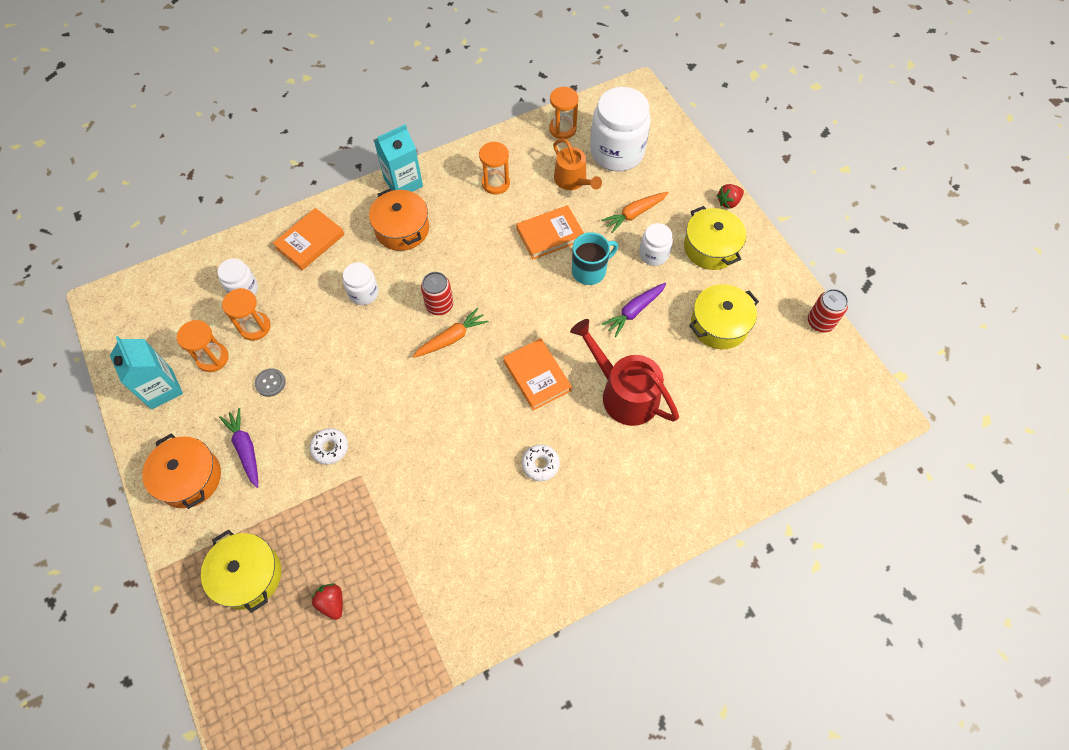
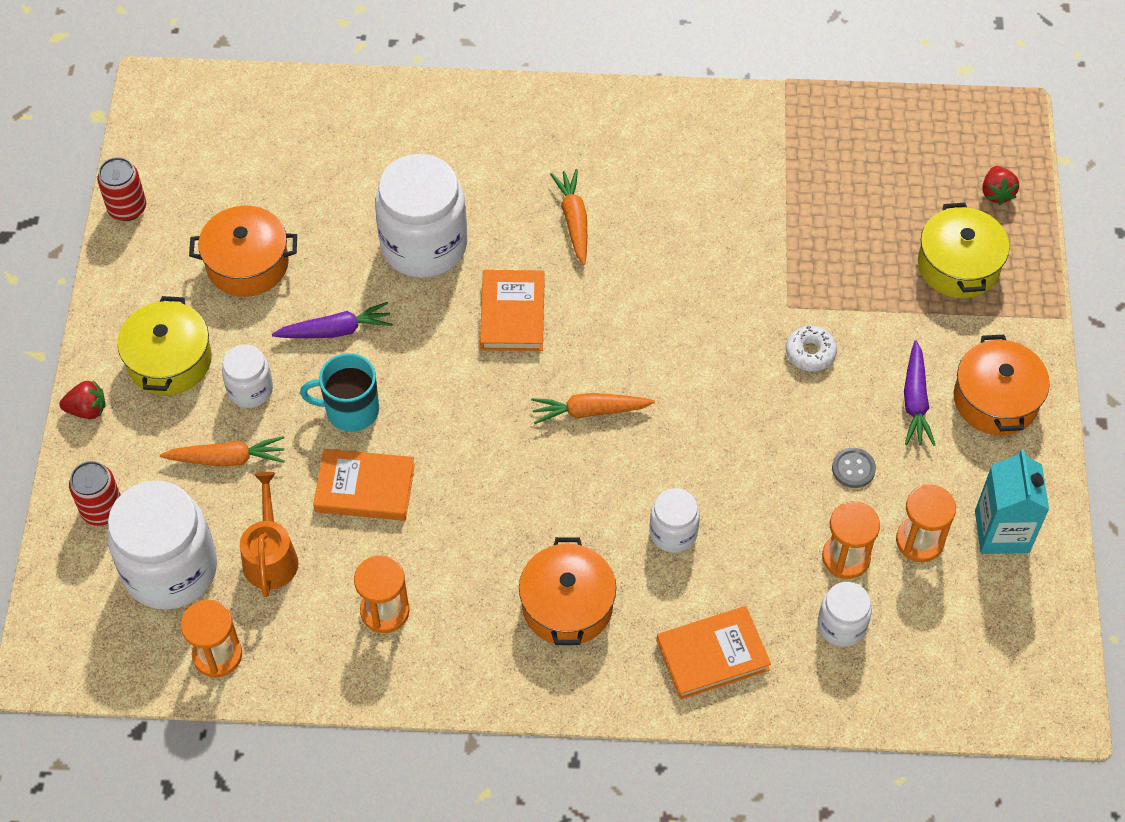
camera: 150 degrees left, 5 degrees down
(332, 603) = (876, 199): red strawberry -> red strawberry (996, 193)
(403, 183) = (522, 686): turquoise carton -> none
(439, 305) = (579, 463): red can -> red can (102, 509)
(540, 464) = (574, 220): white donut -> orange carrot
(624, 393) = (424, 245): red watering can -> white jar
(719, 324) = (247, 264): yellow pot -> orange pot

